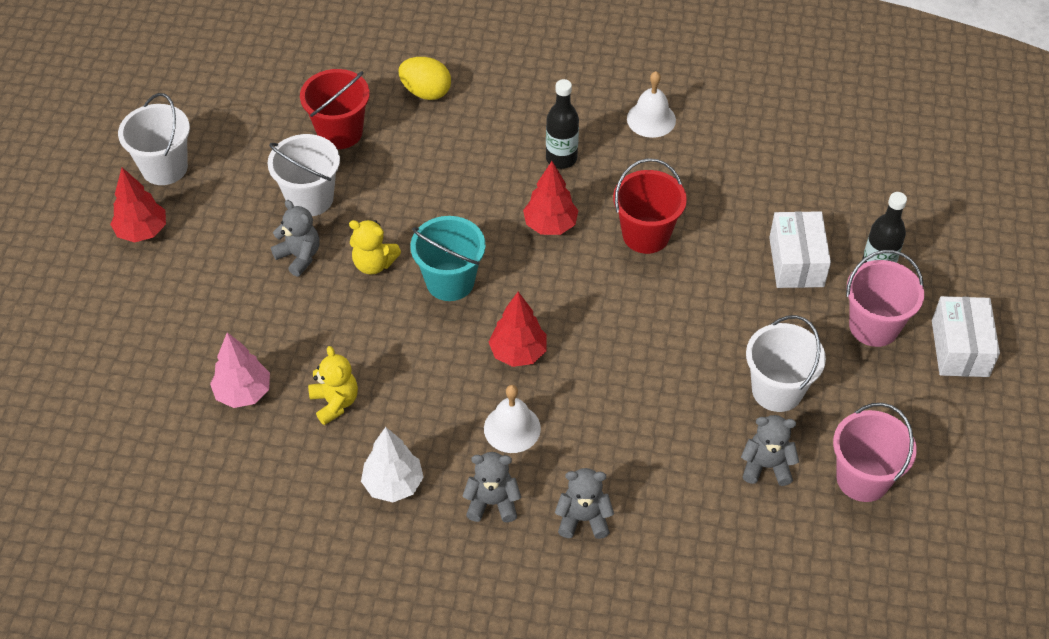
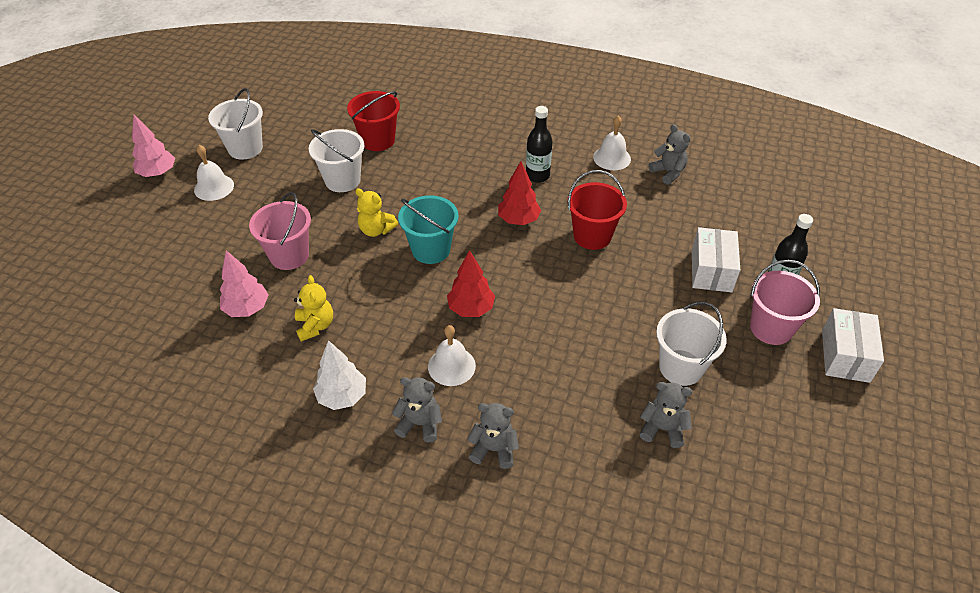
camera: 10 degrees right, 5 degrees down
(59, 221) = (158, 173): none -> pink tree
(142, 231) = (214, 187): red tree -> white bell
(299, 256) = (322, 218): grey teddy bear -> grey teddy bear (668, 172)
(426, 92) = (447, 122): yellow egg -> none
(862, 478) = (747, 452): pink bucket -> pink bucket (289, 255)

